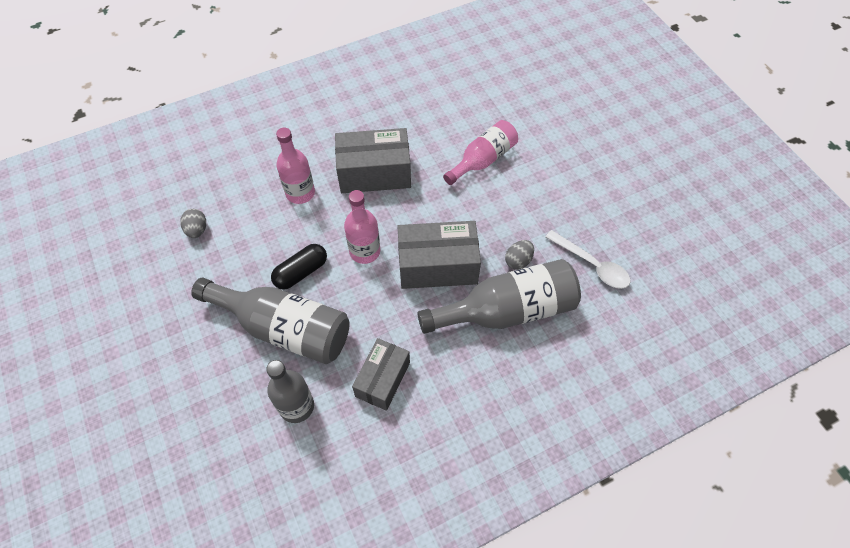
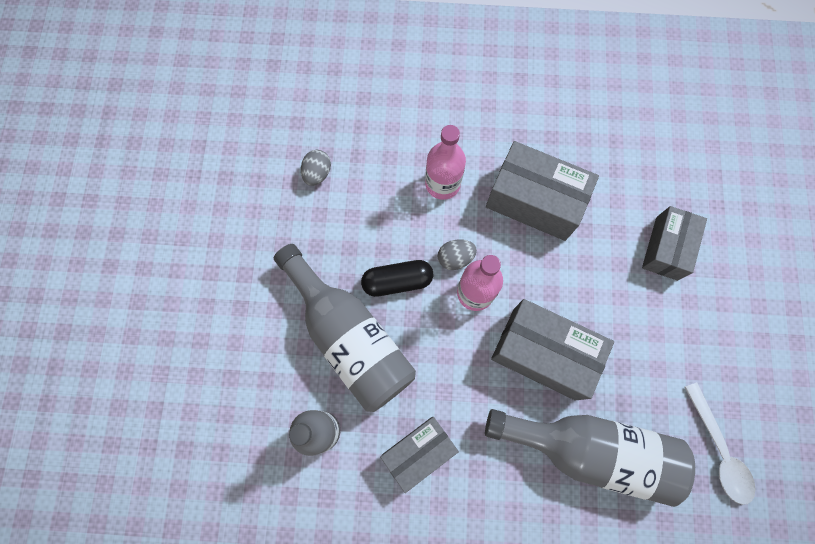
camera: 30 degrees right, 15 degrees up
(483, 160) = (666, 248): pink bottle -> grey box
(518, 261) = (636, 397): grey egg -> grey egg (455, 258)

